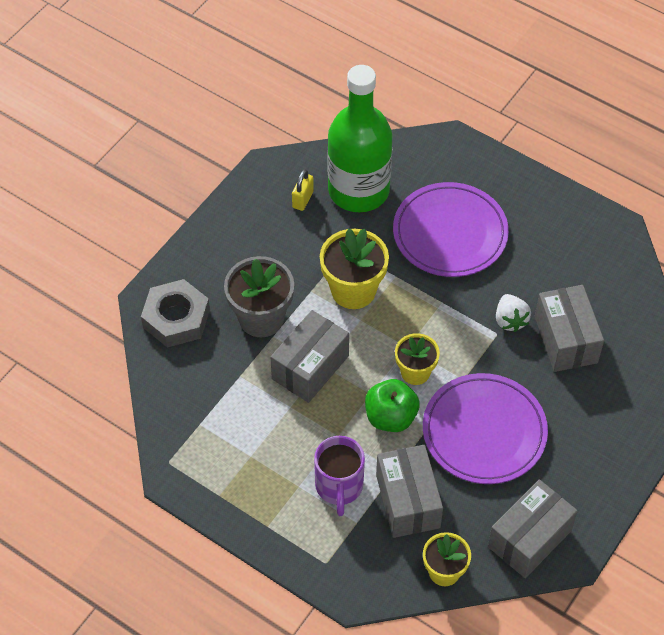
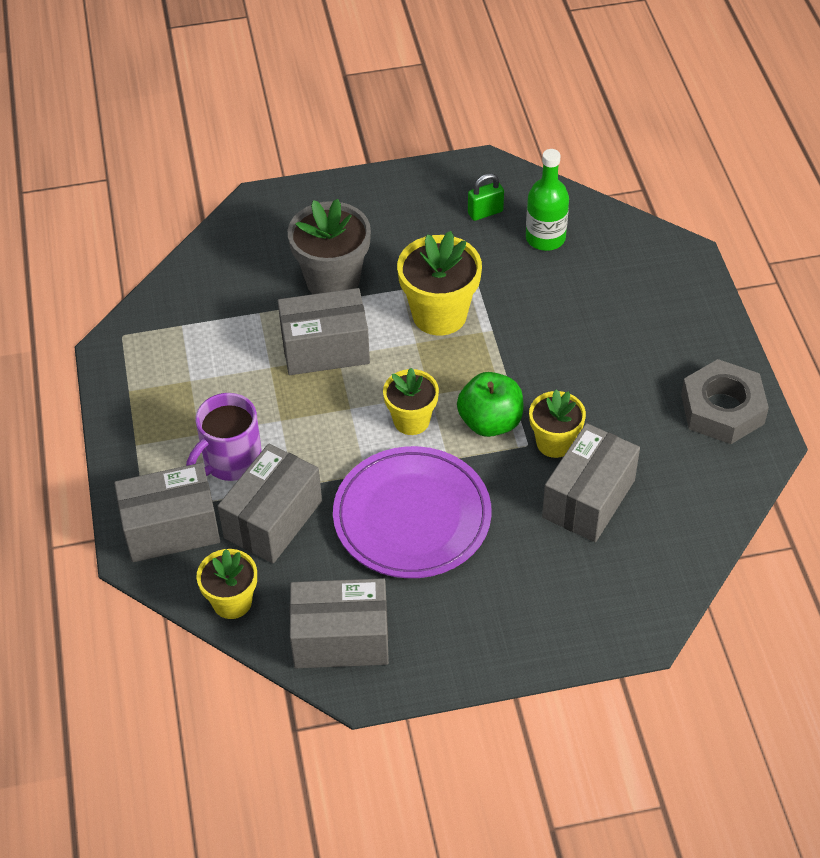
camera: 45 degrees right, 5 degrees down
(176, 318) = (264, 231): grey nut -> grey nut (722, 409)
(303, 199) = (485, 212): yellow padlock -> green padlock
(354, 559) = (171, 528): none -> grey box
(358, 190) = (545, 238): green bottle -> green bottle, size x0.53
(390, 417) = (344, 440): green apple -> green apple (490, 422)
(450, 233) = (587, 330): purple plate -> none
(510, 320) = (554, 443): white strawberry -> yellow flower pot

